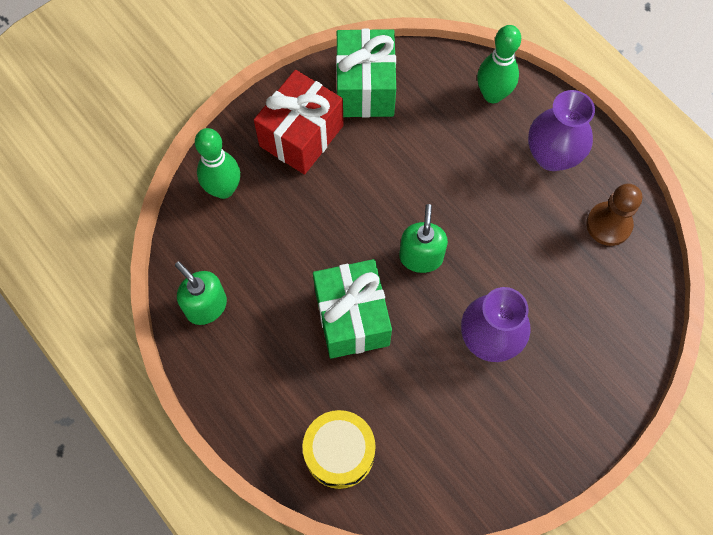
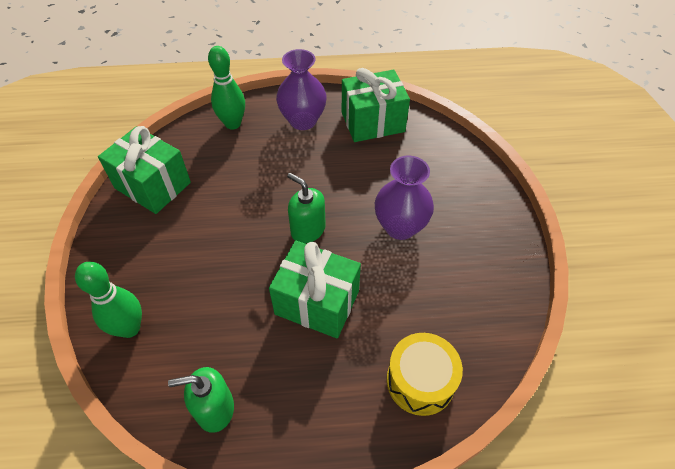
camera: 55 degrees left, 15 degrees down
(301, 136) = (144, 246): red gift -> none
(608, 224) = (372, 122): brown pawn -> green gift

